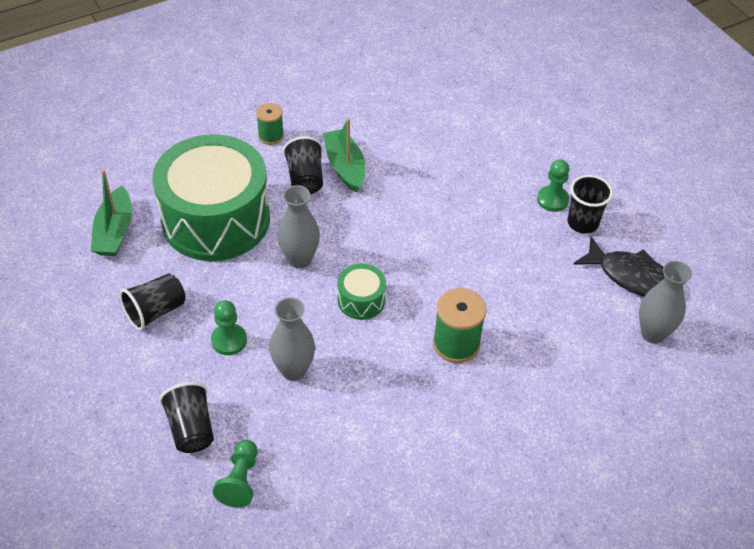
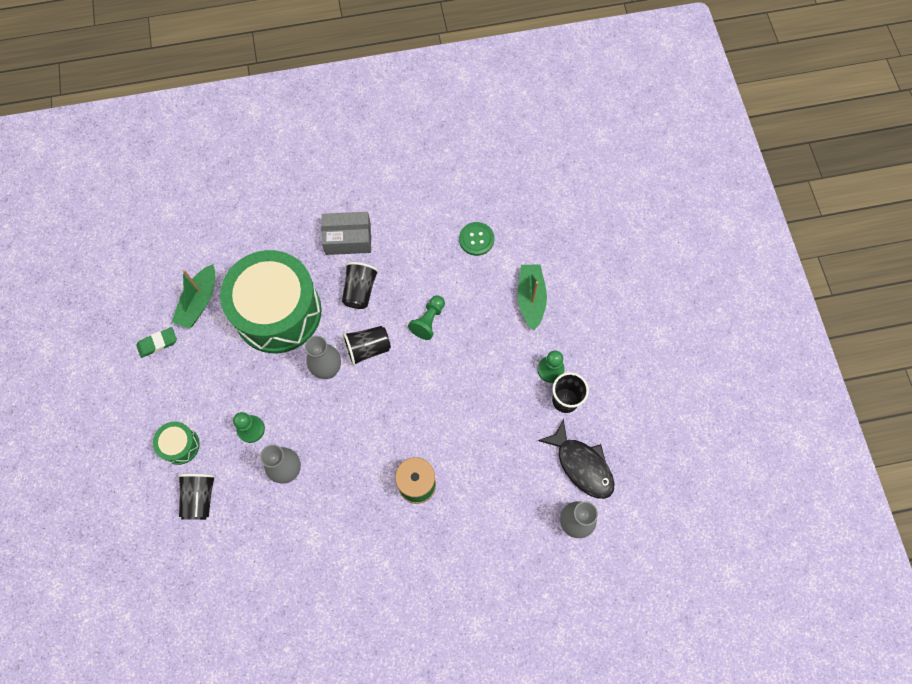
camera: 20 degrees right, 20 degrees up
(76, 284) = (157, 343): none -> green eraser
(155, 311) = (206, 386): black cup -> black cup (367, 349)
(240, 480) = (220, 552): green pawn -> green pawn (428, 321)
(271, 136) = (348, 239): green spool -> grey box
(345, 167) = (396, 288): green boat -> green boat (531, 299)
(361, 300) = (360, 422): green drum -> green drum (180, 445)
(415, 106) = (476, 239): none -> green button

